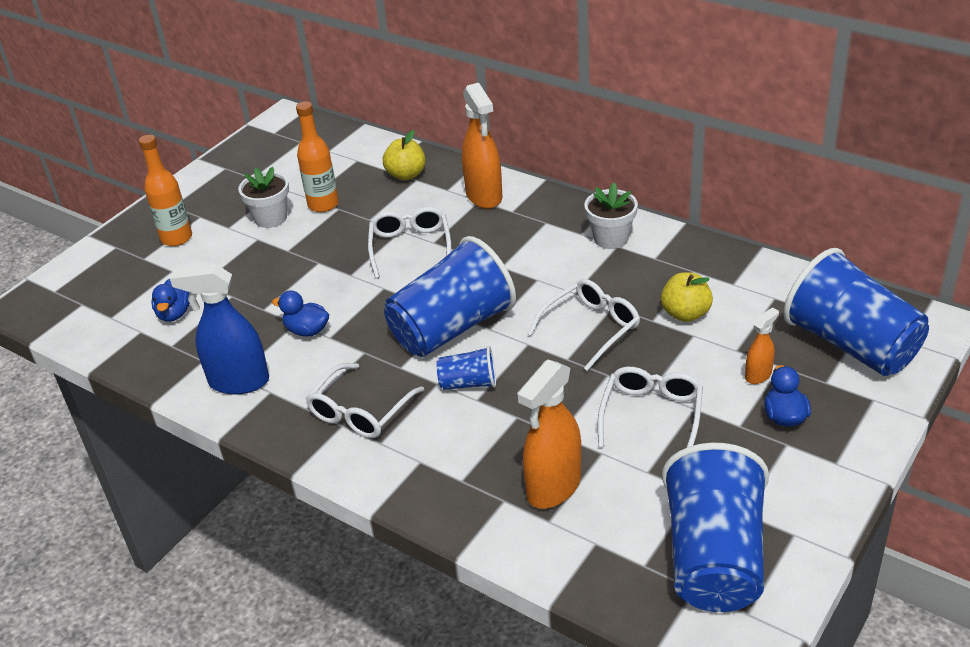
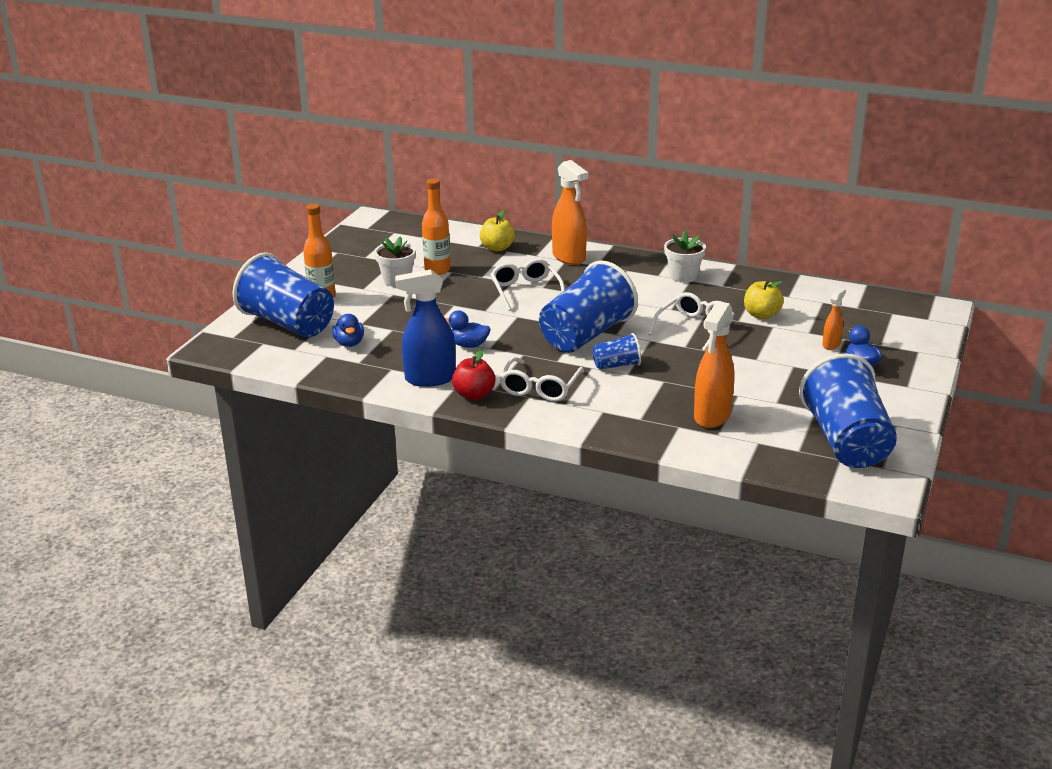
camera: 15 degrees left, 10 degrees down
(278, 414) = (474, 395): none -> red apple
(651, 415) = (764, 372): white glasses -> none
(851, 344) = (889, 323): blue cup -> blue cup (288, 324)

